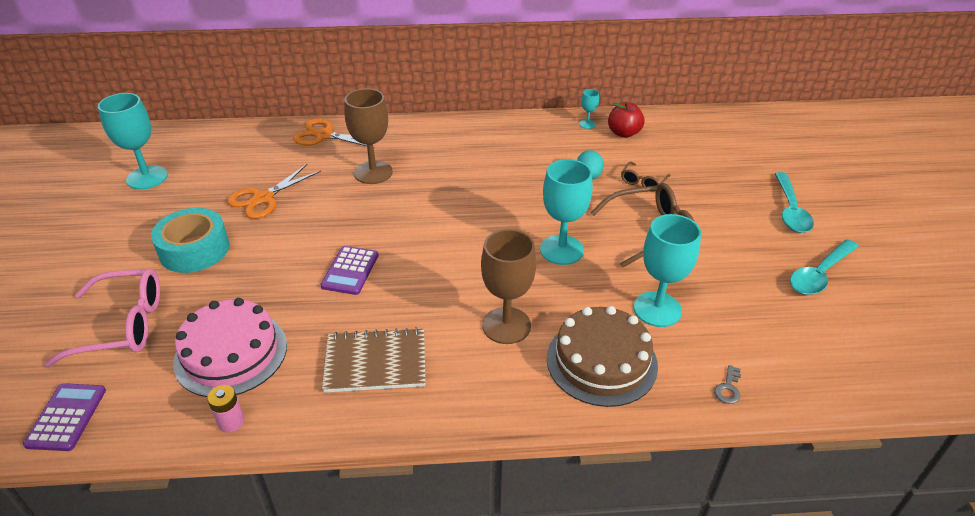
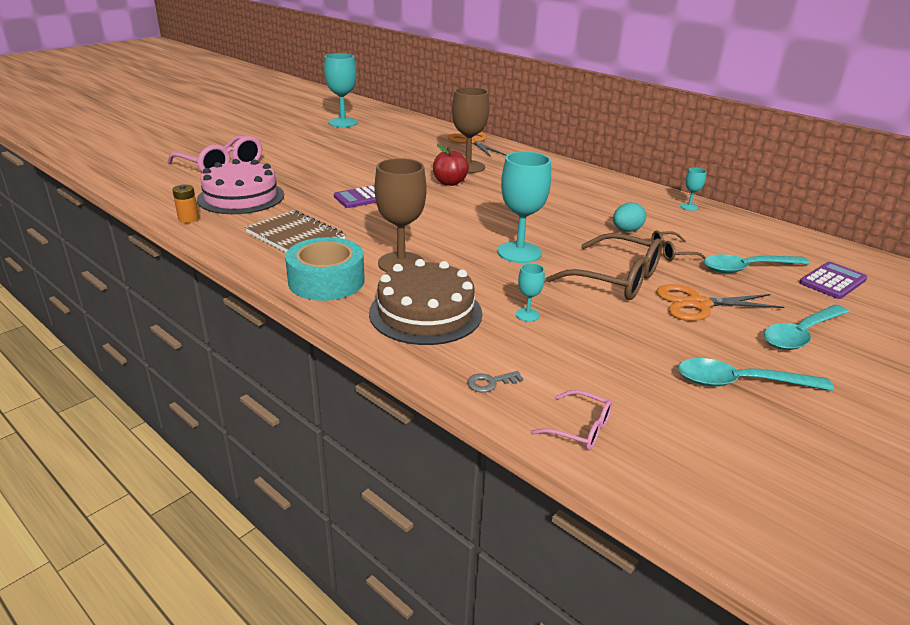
camera: 45 degrees right, 10 degrees down
(66, 417) = (140, 182): purple calculator -> purple calculator (832, 281)
(194, 249) = (307, 155): turquoise tape -> turquoise tape (326, 281)
(231, 422) = (188, 219): pink battery -> orange battery
(263, 198) = (382, 152): orange scissors -> orange scissors (698, 304)
(624, 133) = (714, 223): red apple -> red apple (449, 183)
(657, 309) = (527, 315): turquoise goblet -> turquoise goblet, size x0.46
(696, 168) = (747, 268): none -> turquoise spoon
(814, 380) = (580, 429): none -> pink glasses

